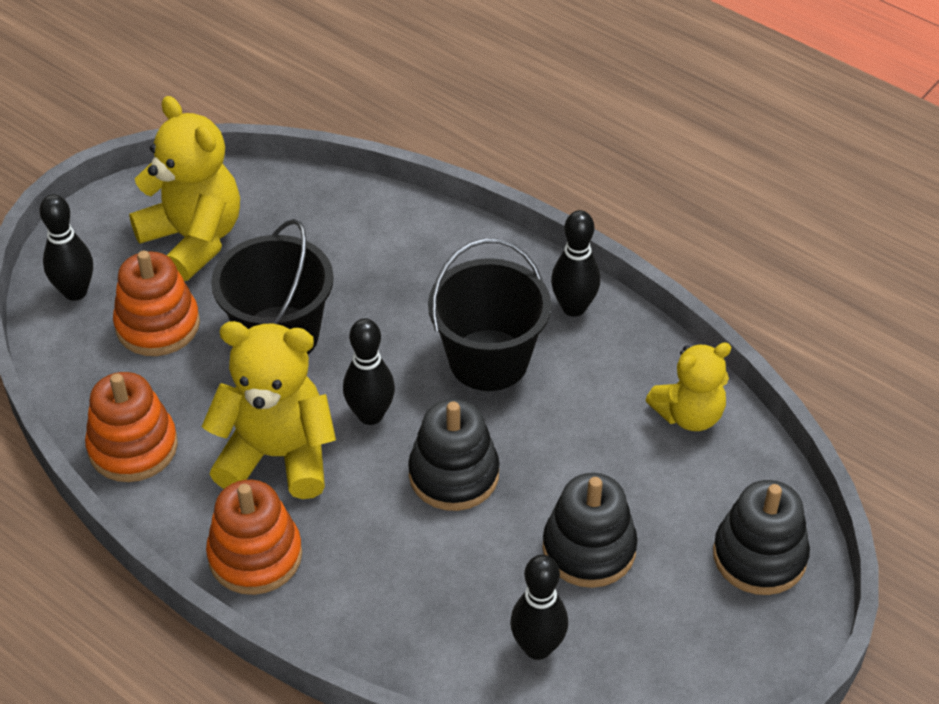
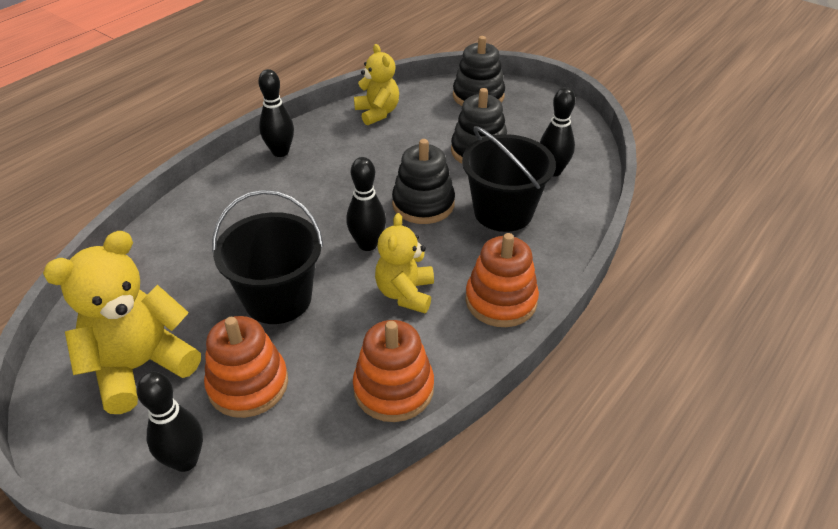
camera: 90 degrees left, 5 degrees down
(277, 456) = (405, 293): yellow teddy bear -> yellow teddy bear, size x0.64
(488, 360) = (322, 189): black bucket -> black bucket (503, 212)

